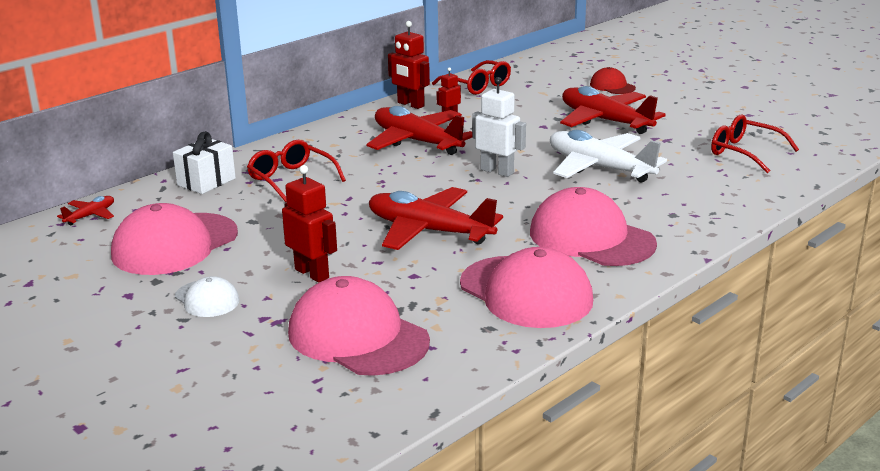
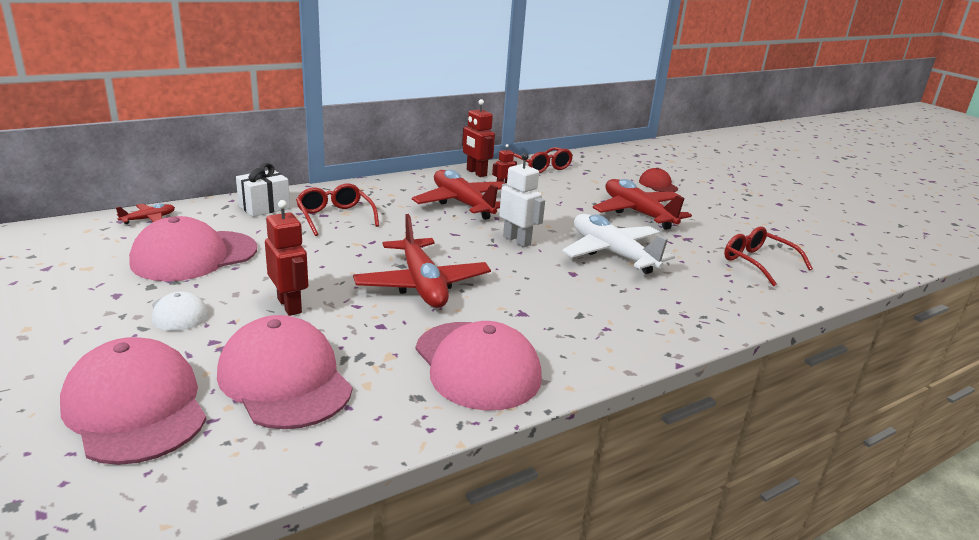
camera: 10 degrees right, 0 degrees up
(429, 231) = (422, 285): red plane -> red plane turned 150 degrees counterclockwise
(591, 238) = (571, 320): pink cap -> pink cap (136, 407)

